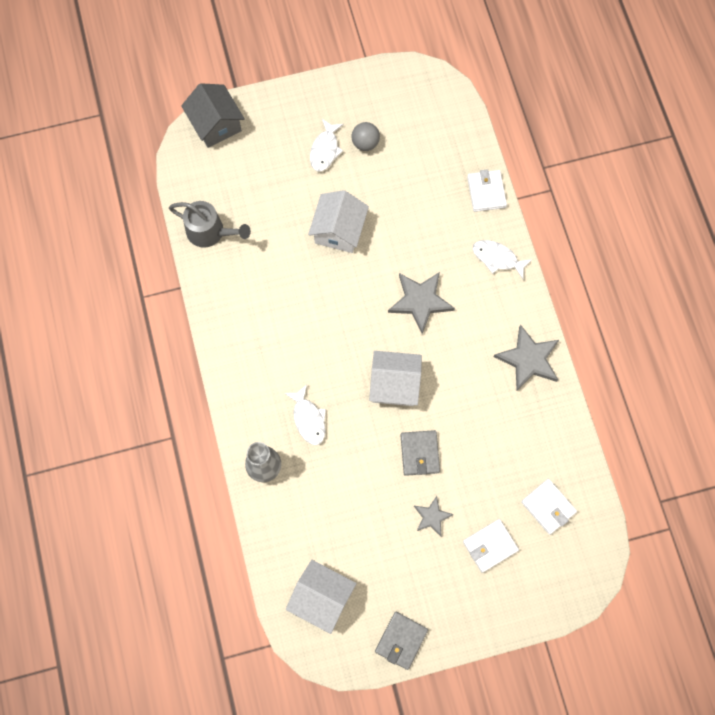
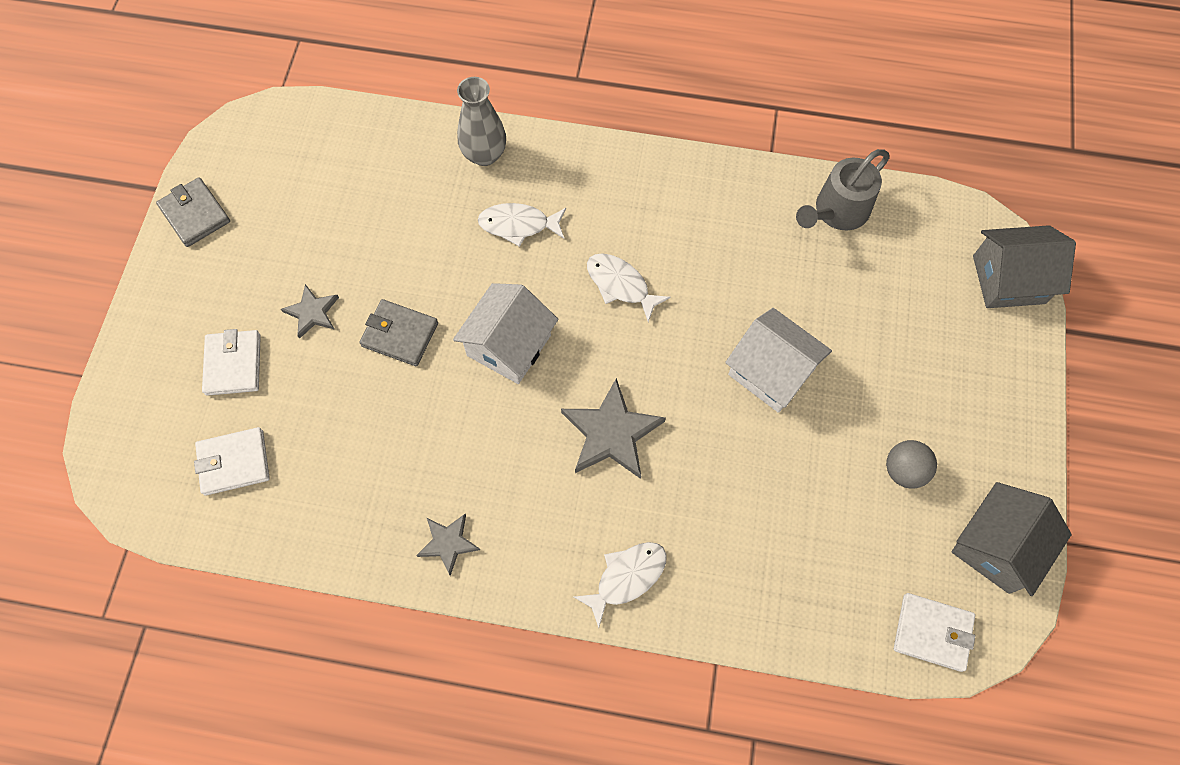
camera: 115 degrees right, 5 degrees down
(322, 598) = (297, 154): white house -> none
(325, 150) = (912, 408): white fish -> white fish (620, 285)
(385, 87) = (996, 546): none -> grey house
(486, 192) = (746, 617): white wallet -> white wallet (932, 632)
(528, 359) = (448, 543): grey star -> grey star, size x0.58

